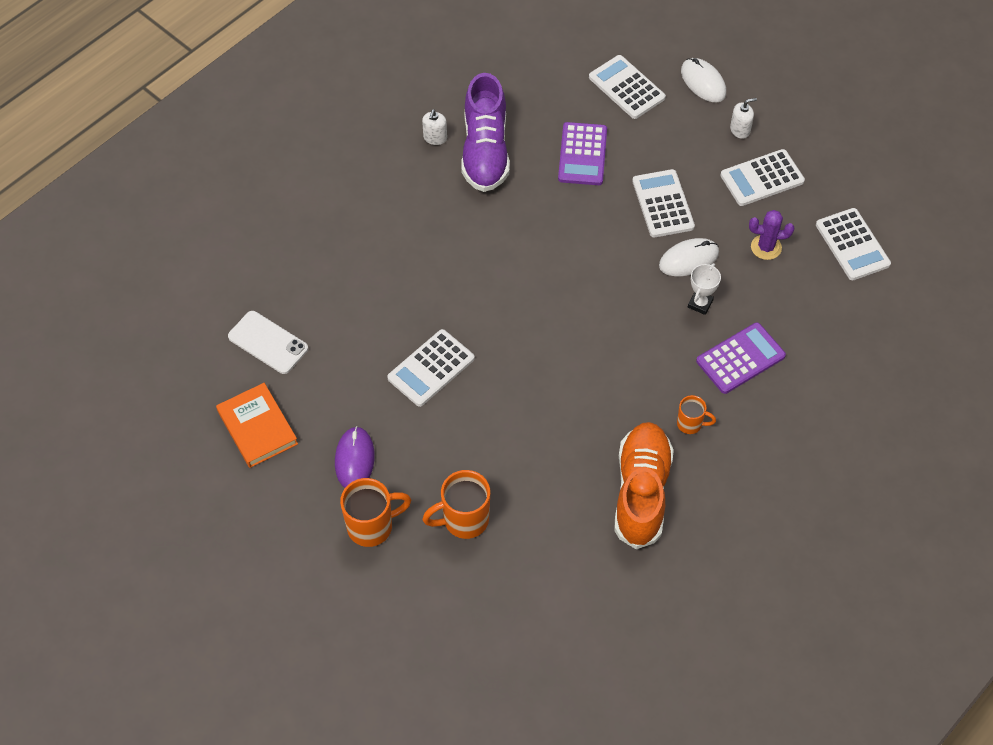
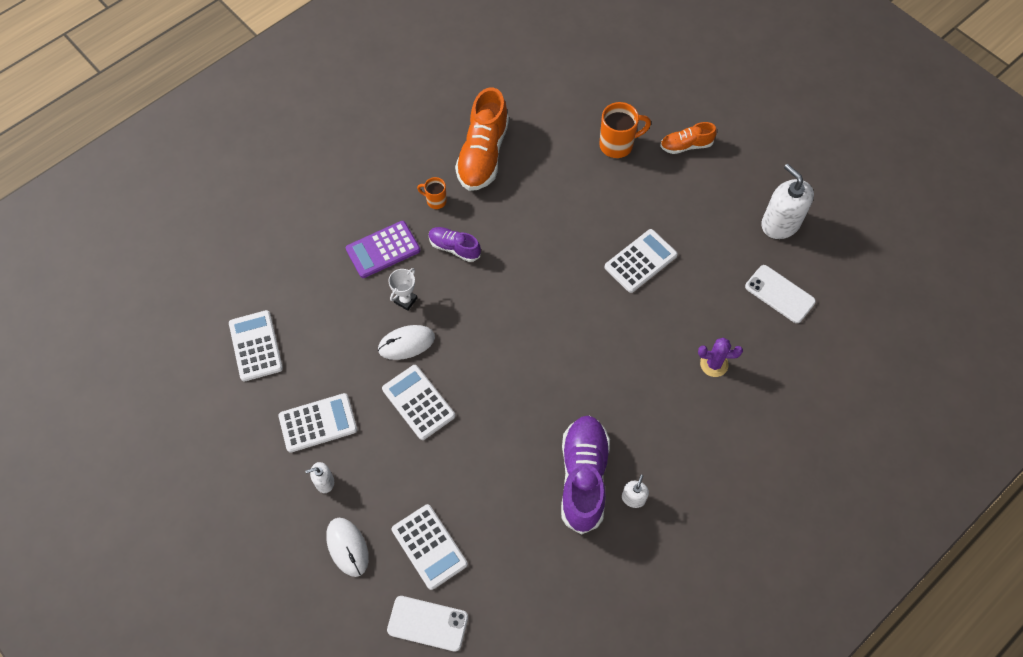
camera: 175 degrees left, 5 degrees up
(257, 428) = (780, 223): orange book -> white soap dispenser
(354, 459) = (701, 193): purple mouse -> none
(372, 526) = (686, 145): orange mug -> orange shoe
(582, 154) = (487, 465): purple calculator -> none
(617, 35) = (427, 623): none -> white phone
(656, 367) = (454, 248): none -> purple shoe
(663, 204) = (418, 402): white calculator -> white calculator turned 150 degrees clockwise
(766, 247) = (334, 349): purple cactus -> purple cactus (714, 364)

